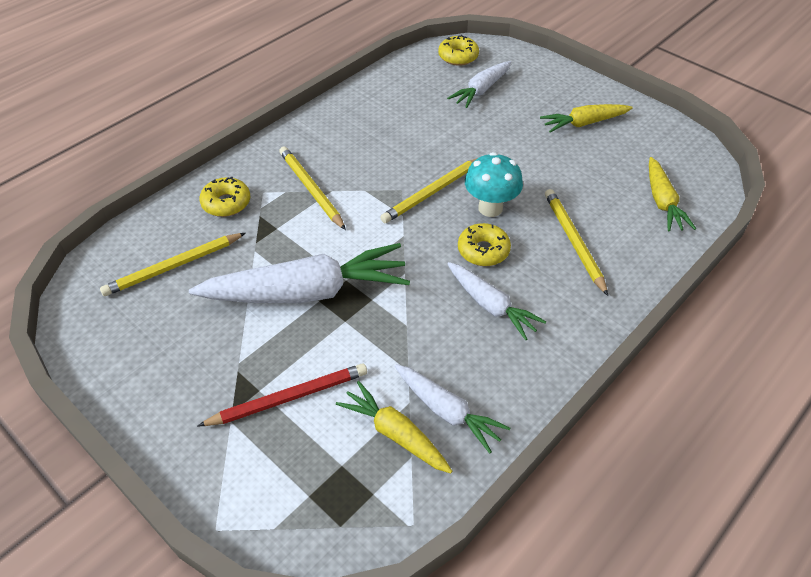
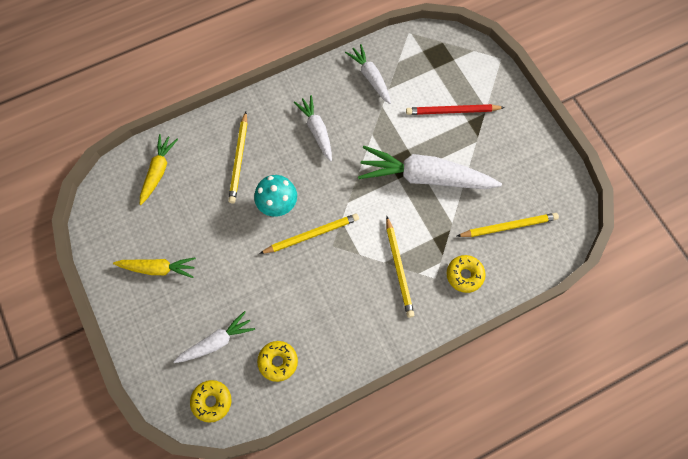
camera: 160 degrees left, 20 degrees up
(395, 434) = (402, 74): yellow carrot -> none
(483, 251) = (301, 172): yellow donut -> yellow donut (278, 362)

